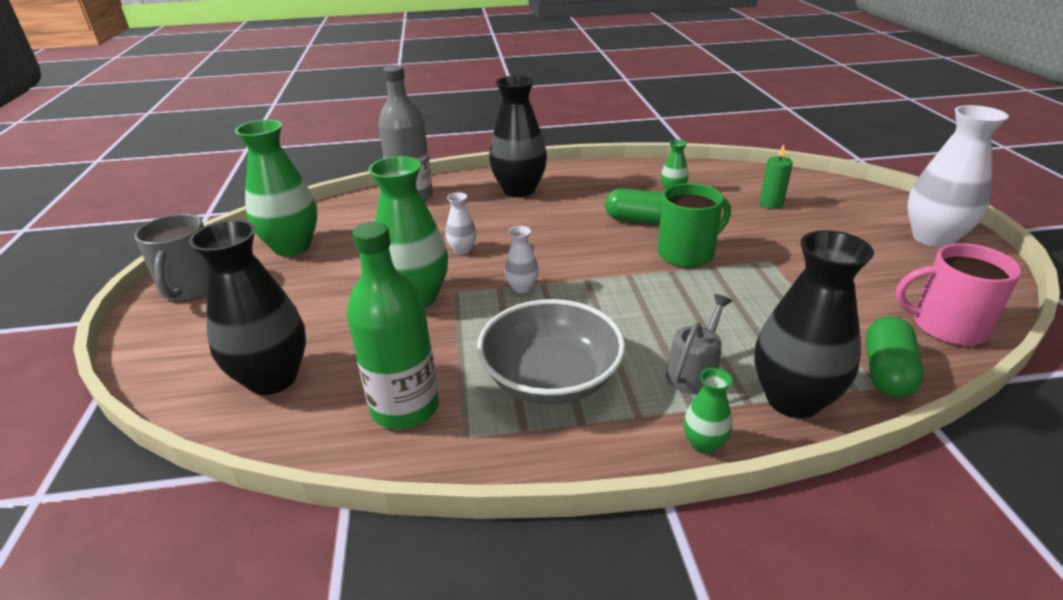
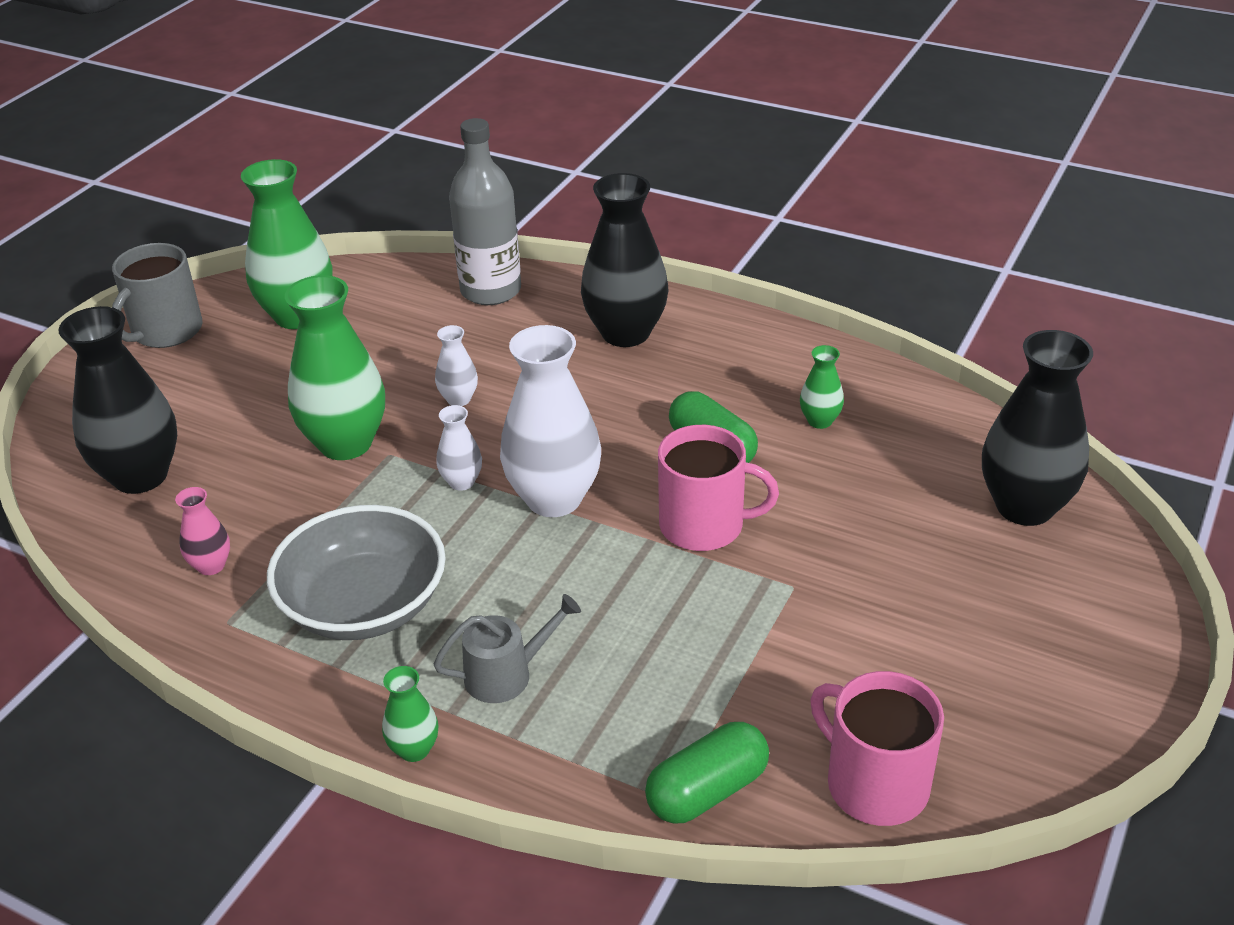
camera: 35 degrees right, 5 degrees up
(405, 408) = (211, 566): green bottle -> pink vase
(687, 253) = (704, 525): green mug -> pink mug
(771, 204) = (929, 502): green candle -> none
(793, 399) = (560, 759): black vase -> black vase (1024, 506)
(933, 238) = (1081, 666): white vase -> white vase (554, 499)

